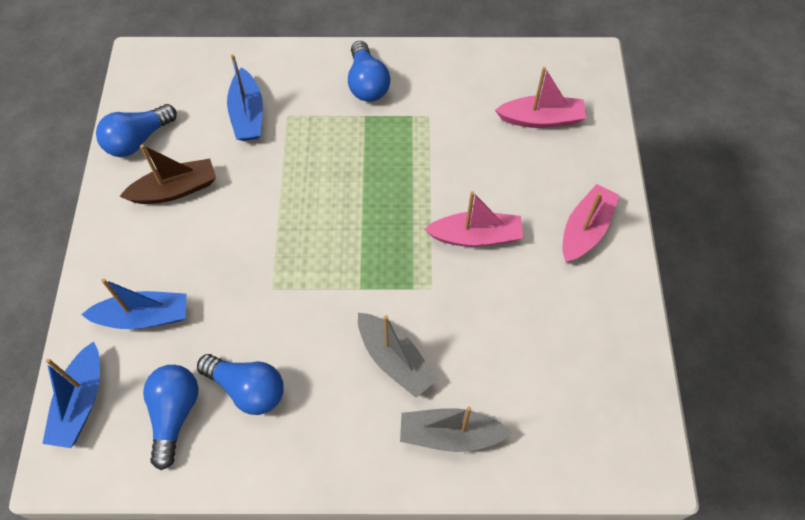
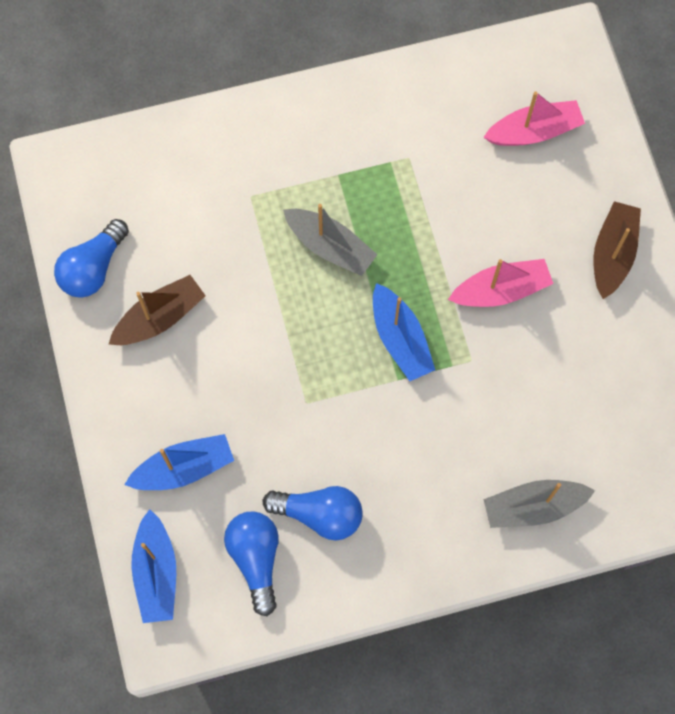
camera: 15 degrees left, 10 degrees up
(248, 114) = (205, 206): blue boat -> blue boat (400, 339)
(367, 83) = (327, 133): blue light bulb -> none
(395, 359) = (457, 446): grey boat -> grey boat (330, 246)
(585, 230) = (612, 254): pink boat -> brown boat

